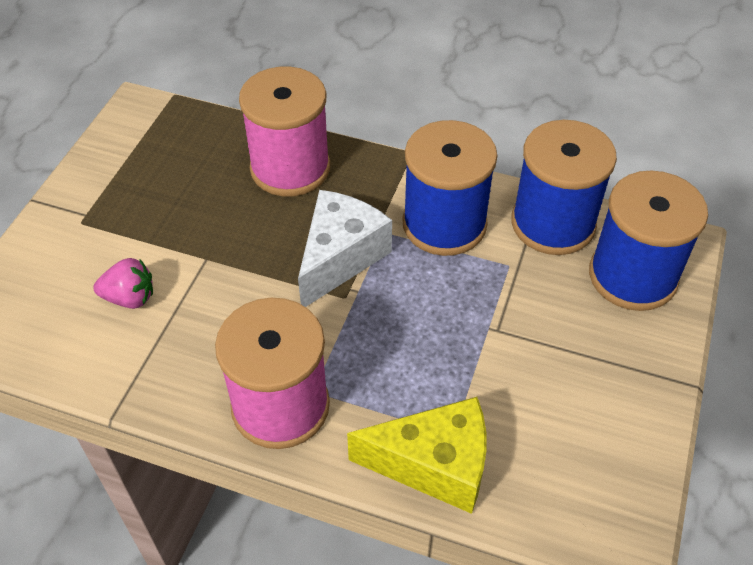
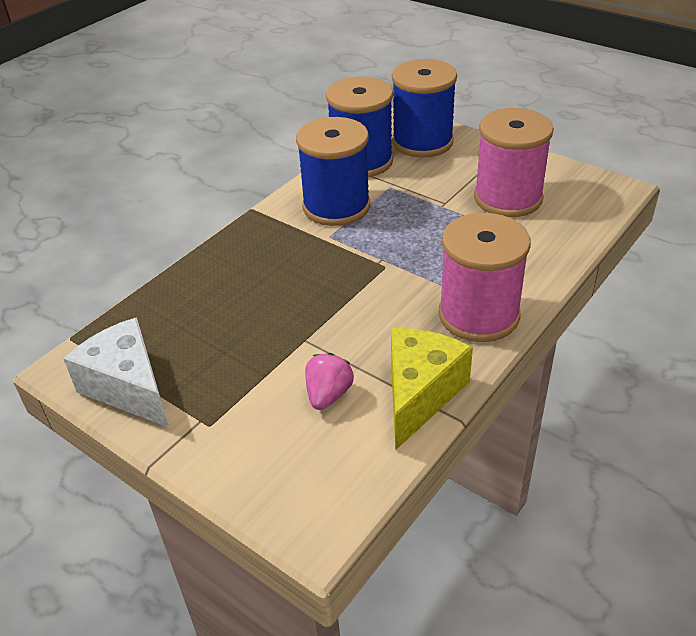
camera: 70 degrees left, 10 degrees down
(290, 168) = (226, 275): pink spool -> pink spool (508, 198)
(340, 257) = (343, 262): white cheese -> white cheese (128, 387)
(434, 465) = (549, 249): yellow cheese -> yellow cheese (419, 394)

